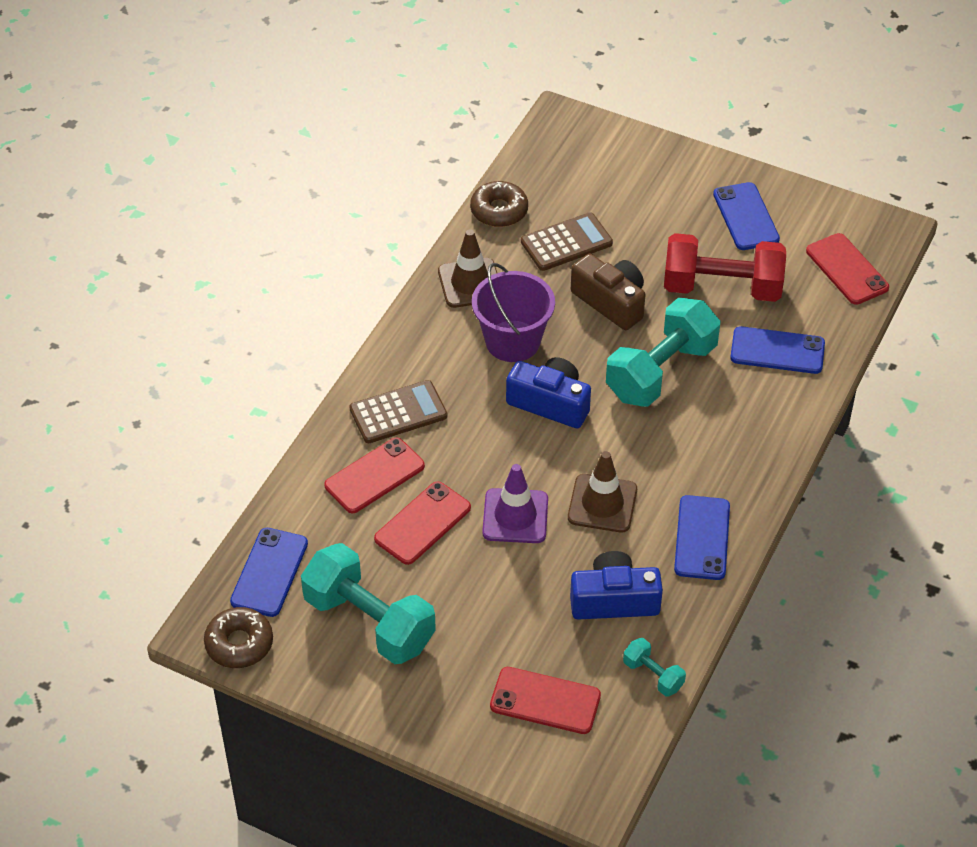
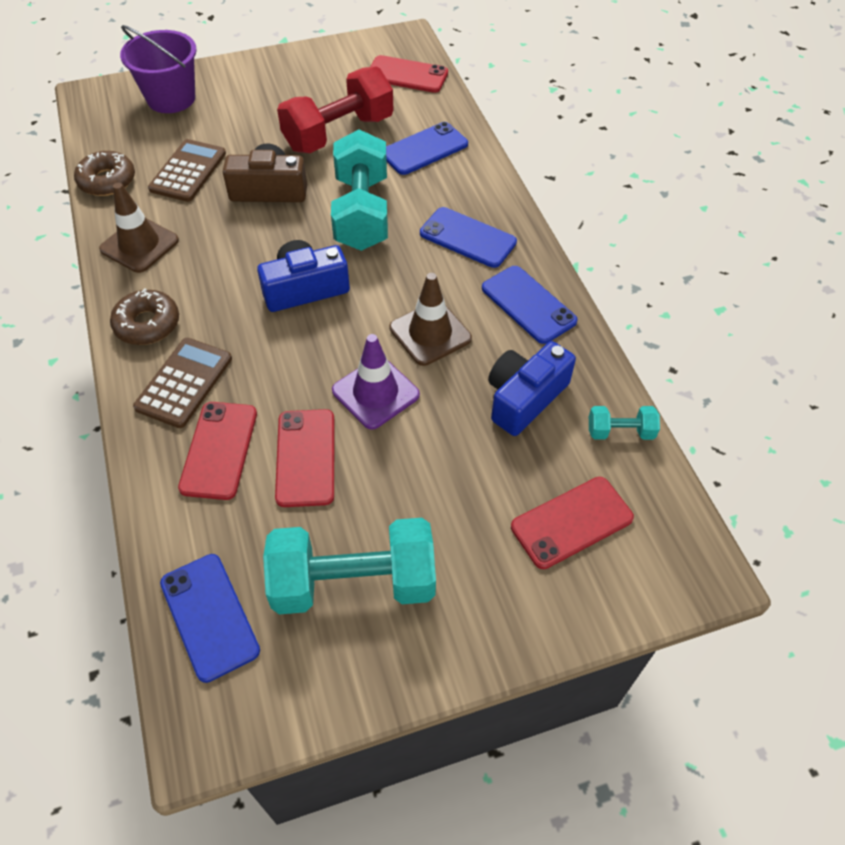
camera: 45 degrees left, 5 degrees up
(239, 643) = (251, 714): brown donut -> brown donut (147, 324)
(512, 341) = (223, 264): purple bucket -> purple bucket (171, 98)
(746, 217) = (302, 82): blue phone -> blue phone (467, 238)

